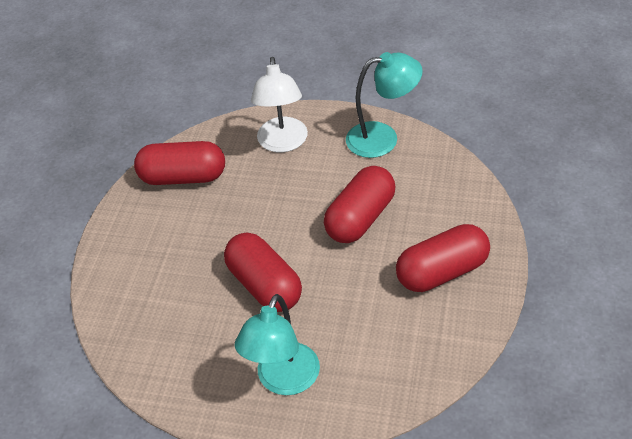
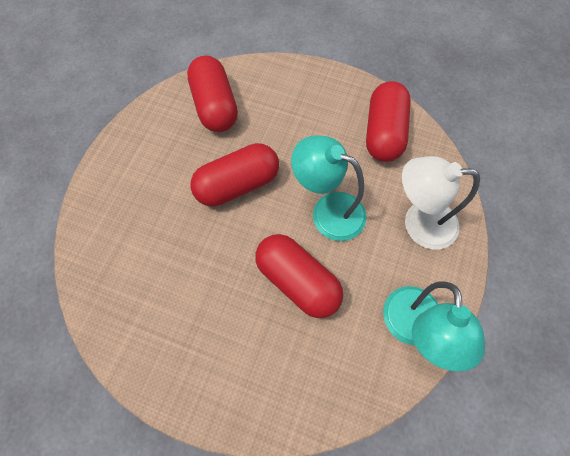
camera: 95 degrees right, 20 degrees up
(283, 381) = (136, 186): turquoise lamp -> turquoise lamp (328, 211)
(442, 272) = (206, 347): red capsule -> red capsule (215, 106)

